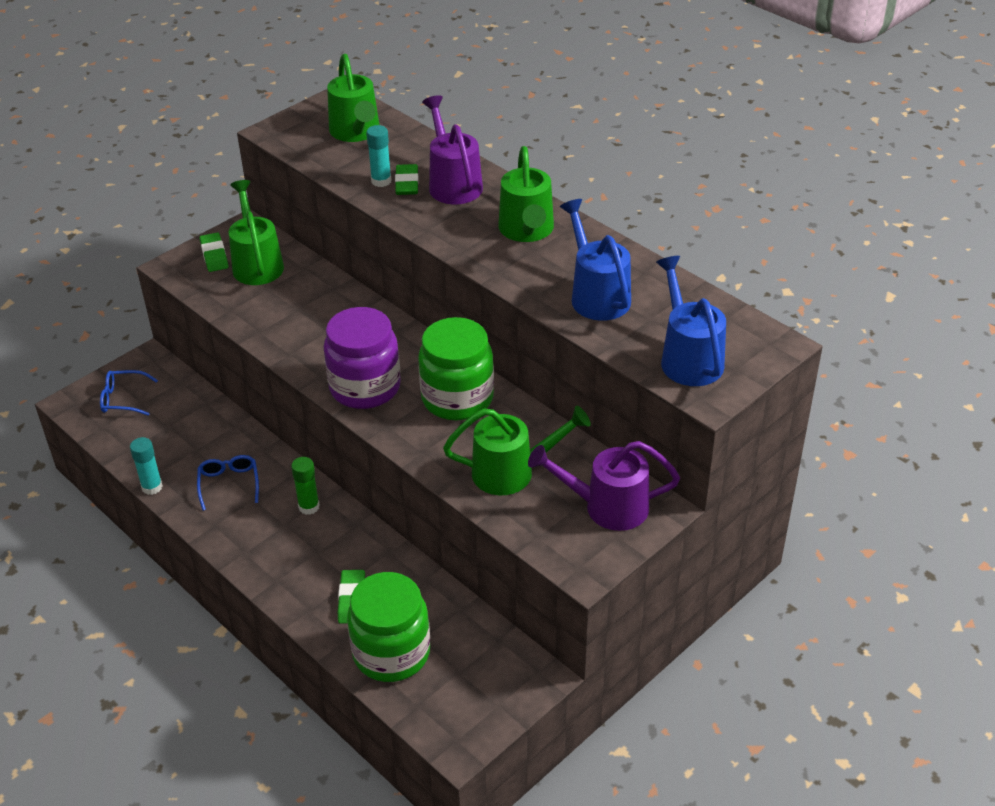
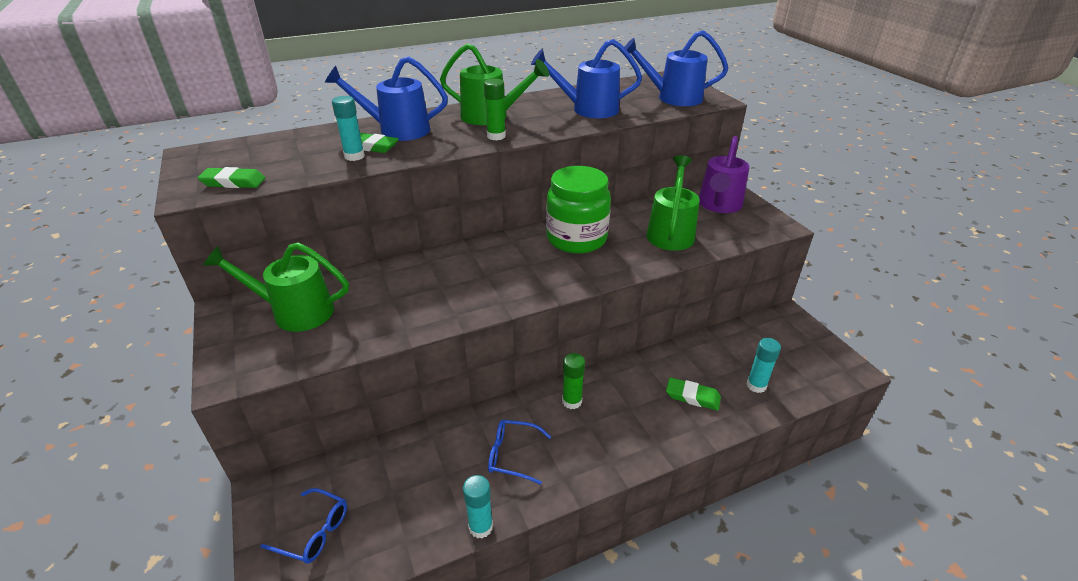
camera: 70 degrees left, 5 degrees down
(123, 399) = (314, 532): blue glasses -> blue glasses turned 90 degrees counterclockwise
(214, 255) = (246, 339): green eraser -> green eraser (233, 182)
(356, 133) = (262, 155): green watering can -> none
(365, 387) = (534, 280): purple jar -> none
(391, 653) = (756, 385): green jar -> turquoise glue stick
(453, 183) = (396, 130): purple watering can -> blue watering can
(476, 249) = (496, 136): none -> green glue stick

